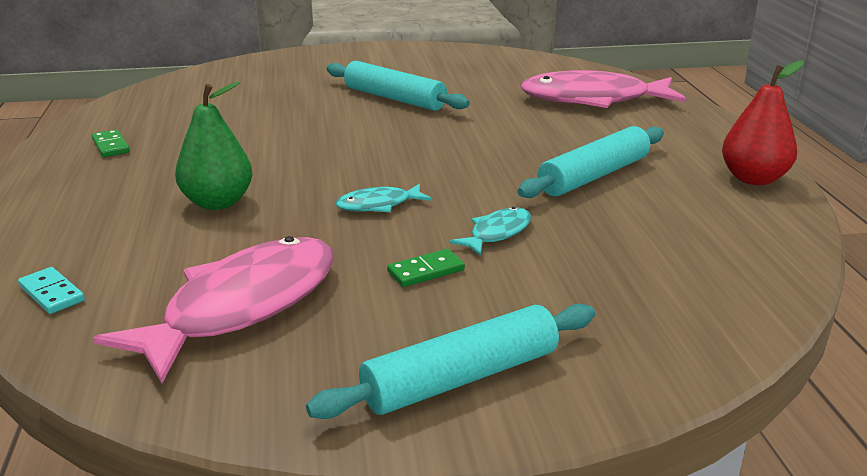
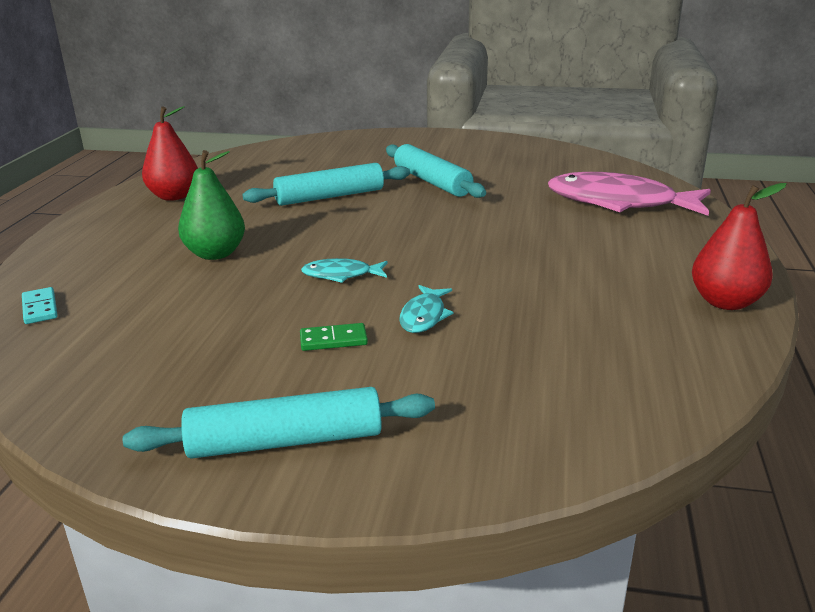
camera: 20 degrees right, 0 degrees up
(110, 146) = (174, 196): green domino -> red pear
(243, 306) = (164, 344): pink fish -> none
(497, 233) = (424, 316): turquoise fish -> turquoise fish turned 135 degrees clockwise
(594, 176) = (559, 276): turquoise rolling pin -> turquoise rolling pin (330, 196)

